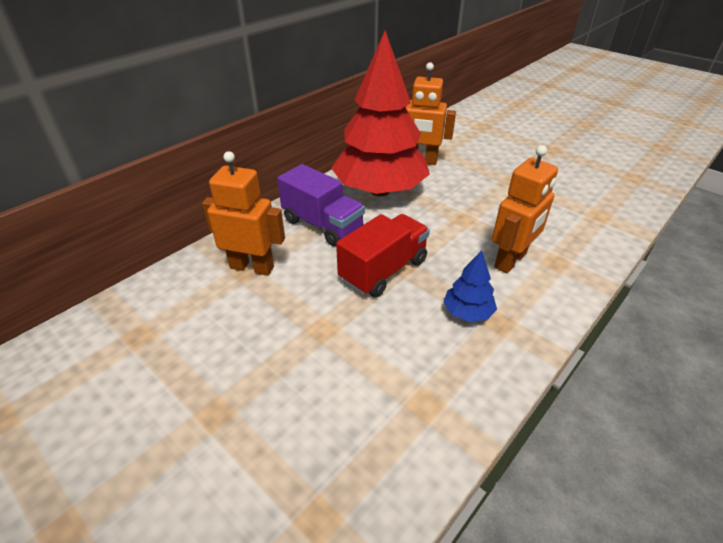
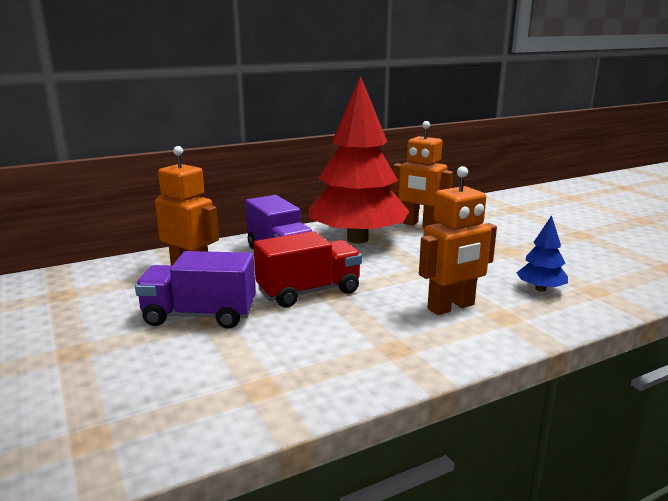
camera: 20 degrees right, 20 degrees down
(306, 328) = (199, 316): none -> purple truck
(467, 312) = (367, 335): blue tree -> blue tree (540, 289)

